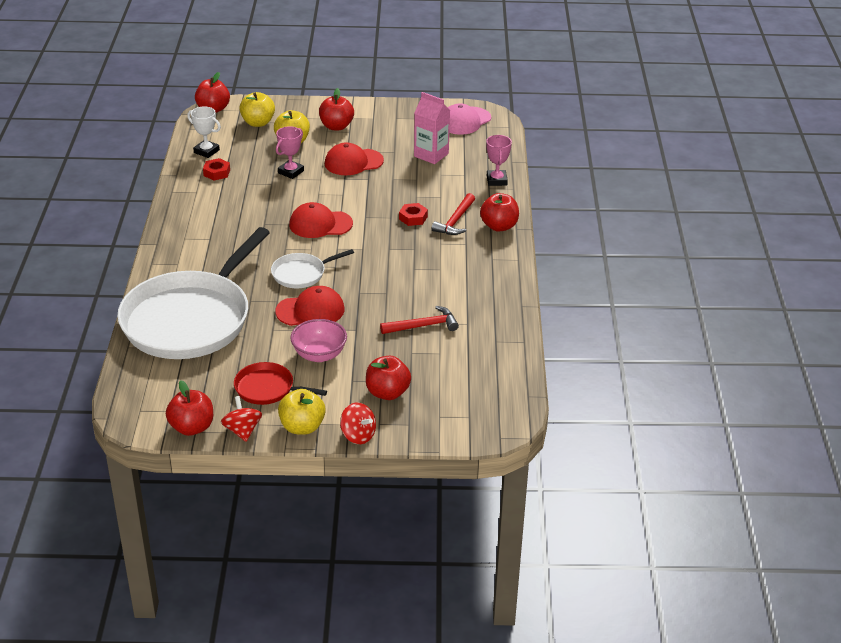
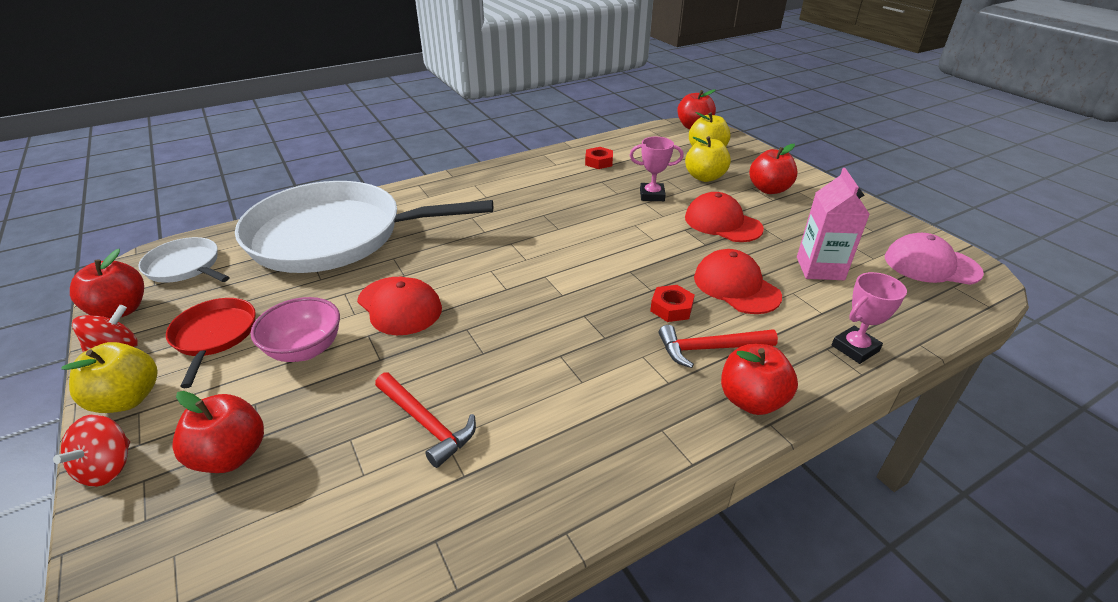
camera: 60 degrees right, 0 degrees up
(206, 151) = (625, 146): white trophy -> none
(301, 274) = (470, 271): white pan -> white pan (185, 266)
(320, 224) = (579, 247): red cap -> red cap (736, 286)

